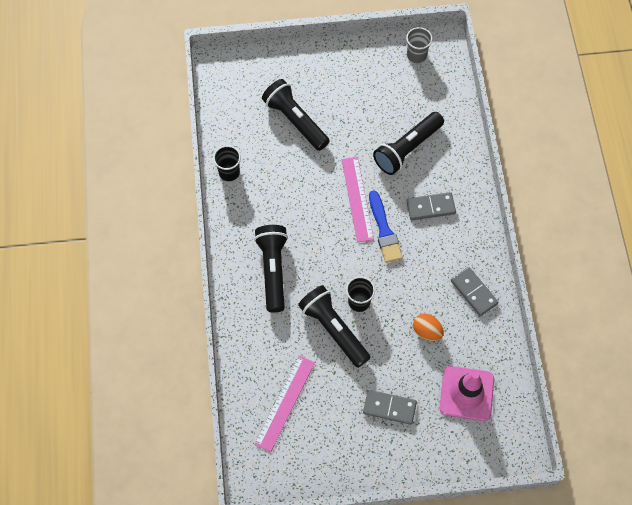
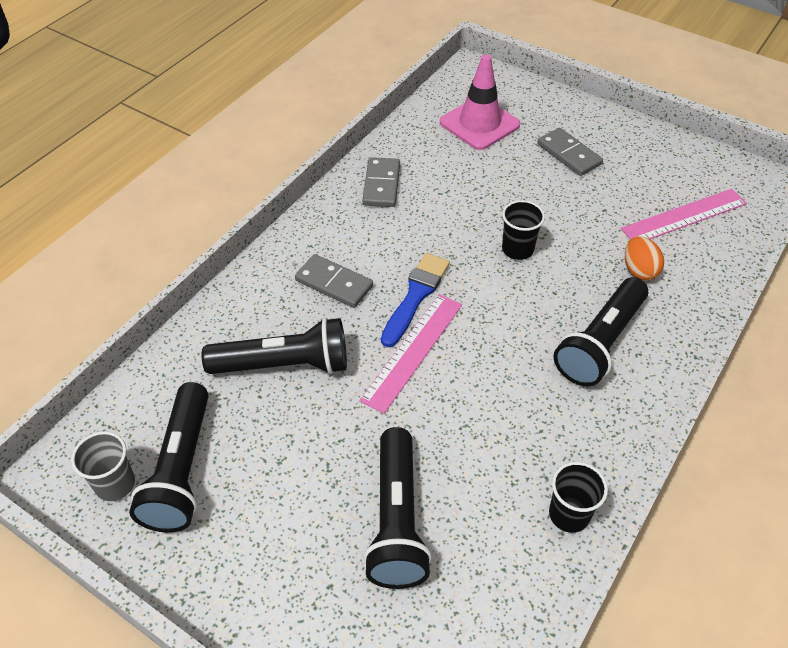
camera: 140 degrees left, 15 degrees down
(334, 329) = (572, 243): black flashlight -> black flashlight (181, 469)
(427, 331) = (468, 184): orange egg -> orange egg (639, 270)

